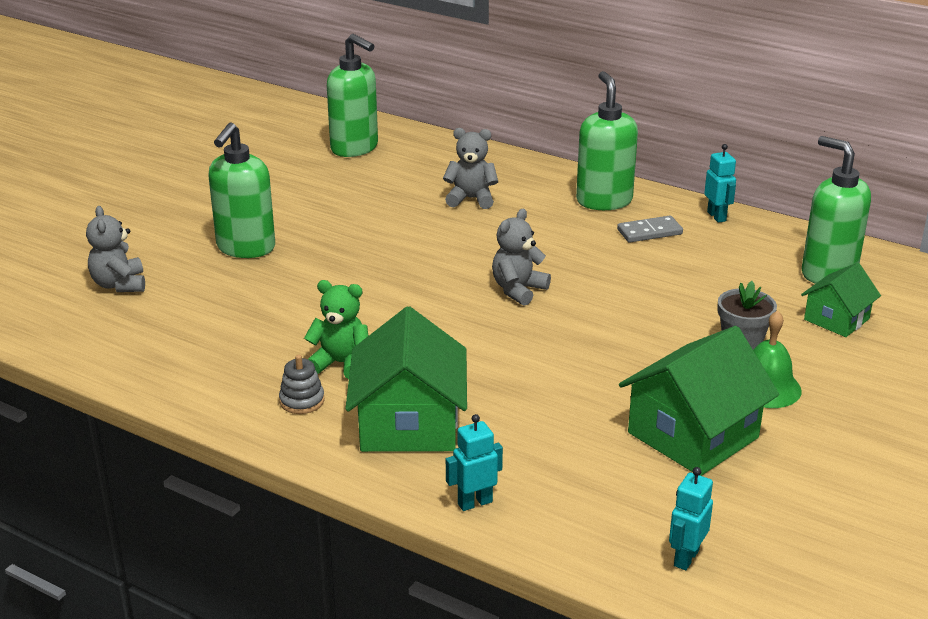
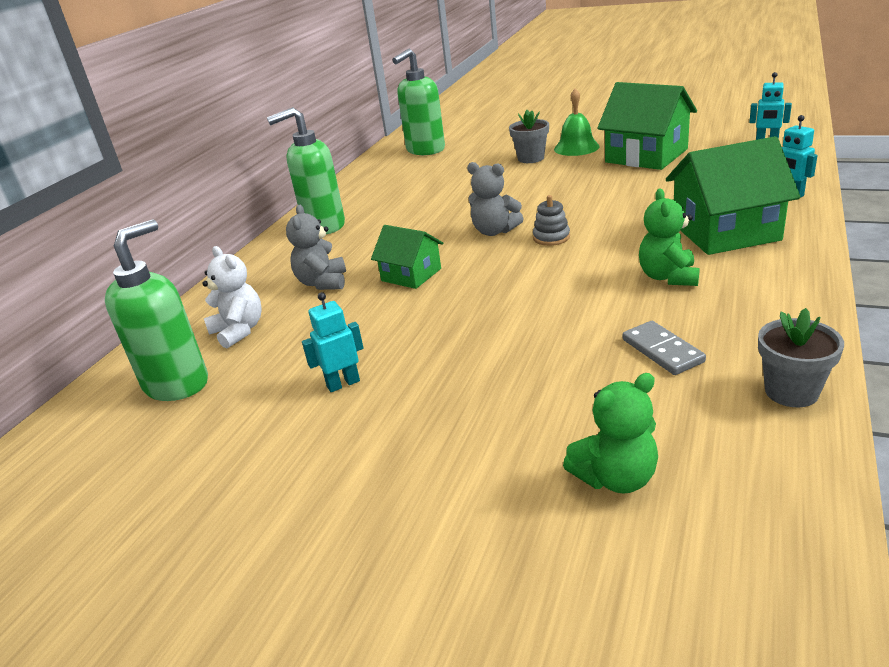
camera: 95 degrees left, 0 degrees up
(119, 284) = (616, 478): grey teddy bear -> green teddy bear
(134, 370) = (791, 391): none -> grey flower pot
(245, 248) = (470, 395): green soap dispenser -> none
(302, 401) = (742, 280): grey stacking toy -> grey stacking toy (551, 237)
(413, 166) = (239, 331): none -> white teddy bear
(649, 232) = (378, 203): grey domino -> grey domino (662, 350)
(717, 216) = (348, 187): turquoise robot -> turquoise robot (343, 383)
(836, 319) = (484, 142): green house -> green house (411, 275)

